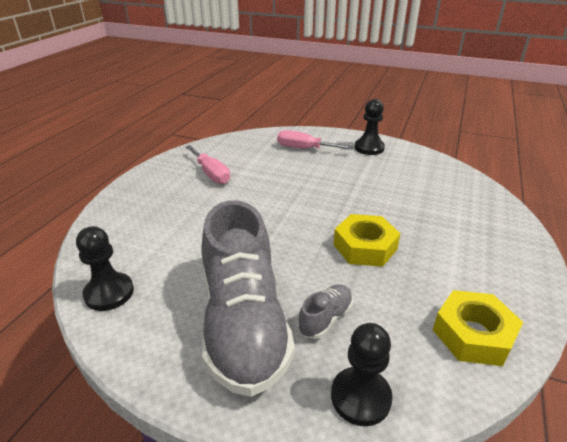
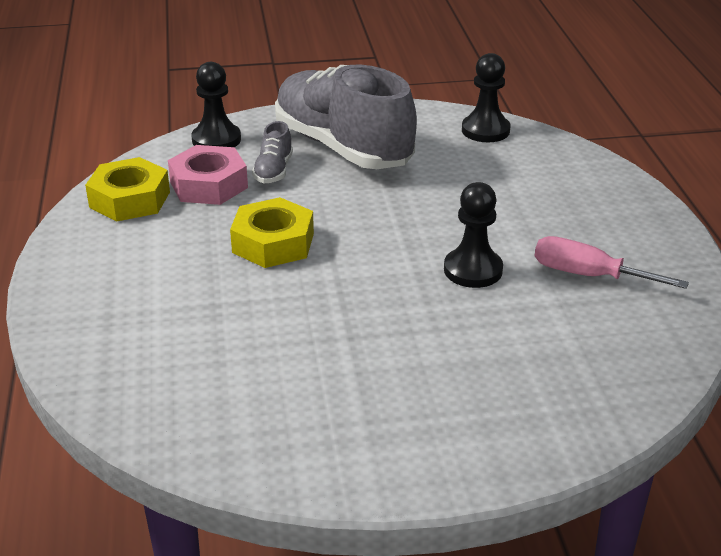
camera: 150 degrees right, 0 degrees up
(304, 149) = (507, 392): pink screwdriver -> none
(369, 148) = (381, 447): black pawn -> black pawn (473, 270)
(392, 324) = (209, 185): none -> pink nut

